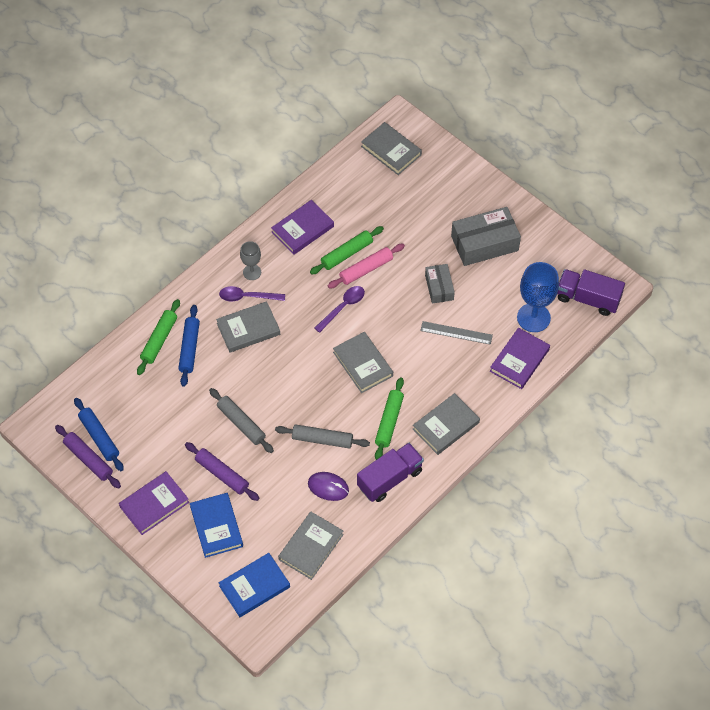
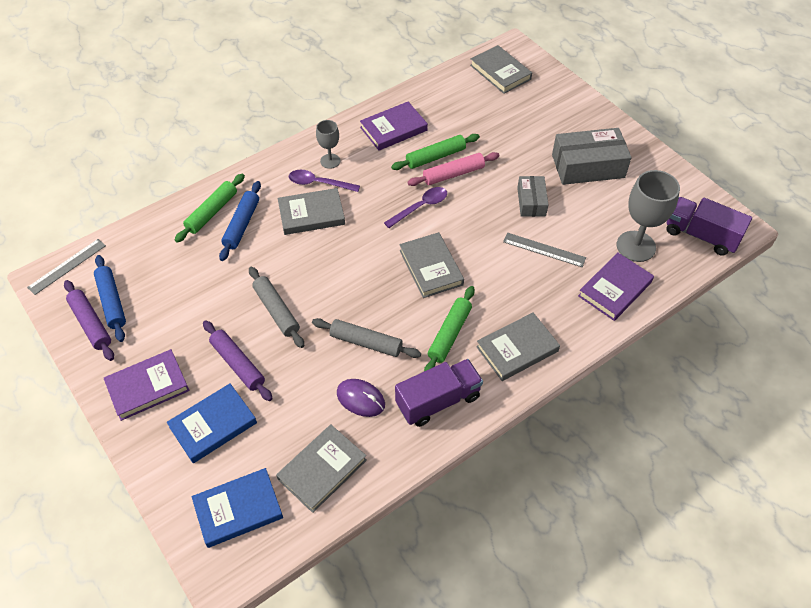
camera: 10 degrees right, 5 degrees down
(48, 411) = (67, 266): none -> grey ruler
(216, 526) = (213, 425): blue book -> blue book turned 60 degrees clockwise
(533, 317) = (636, 246): blue goblet -> grey goblet

